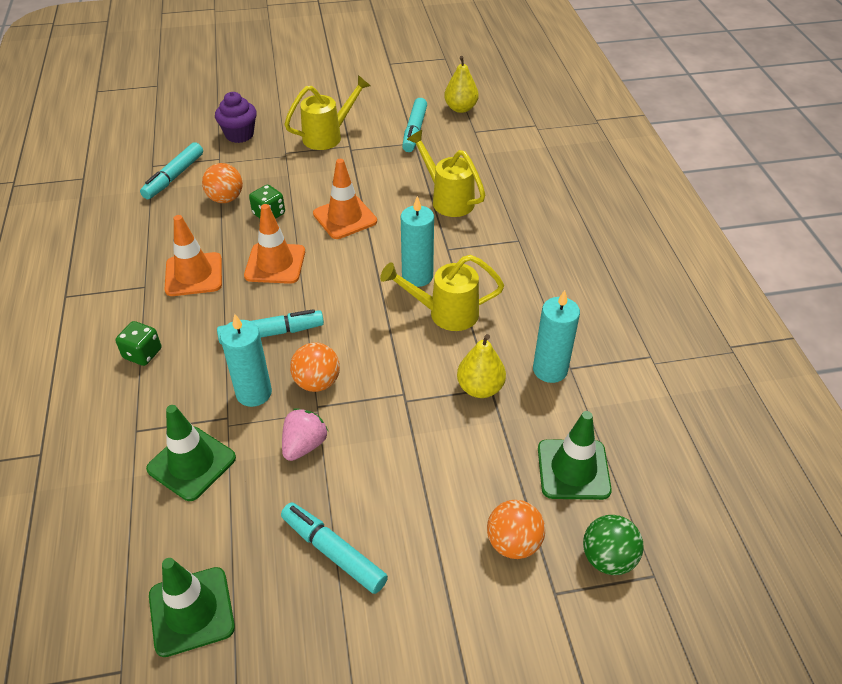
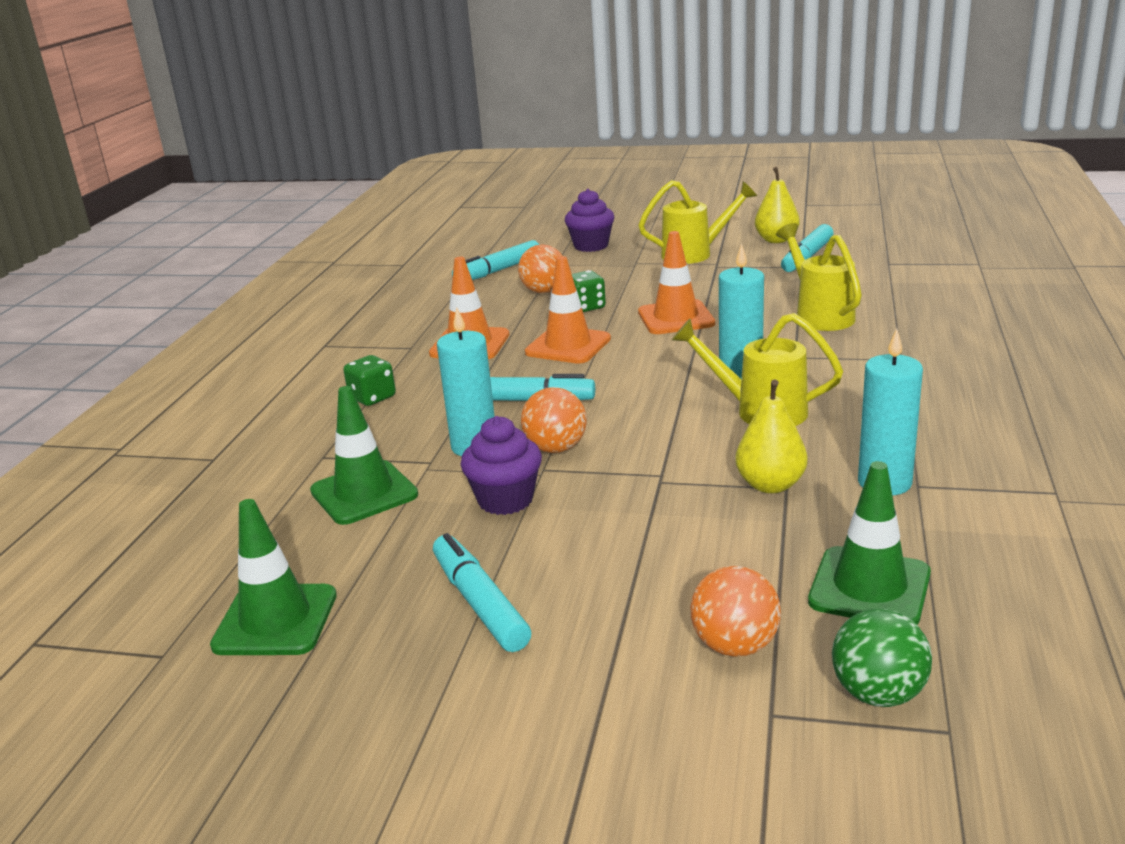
camera: 25 degrees right, 20 degrees down
(304, 445) = (505, 500): pink strawberry -> purple cupcake
(460, 108) = (879, 243): yellow pear -> yellow pear (776, 240)

